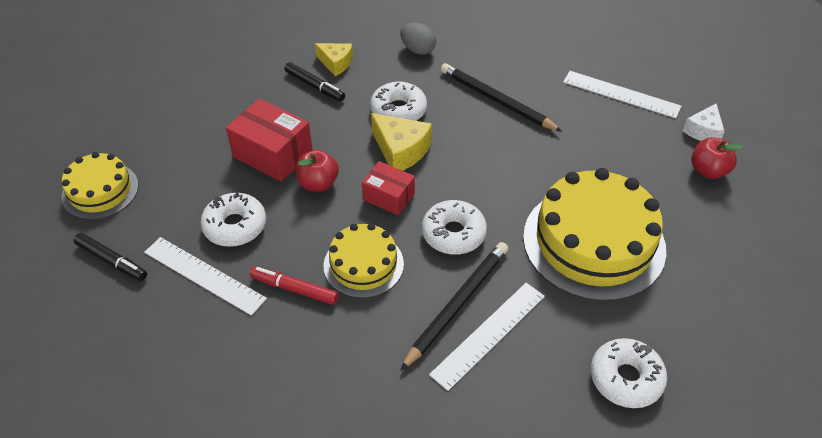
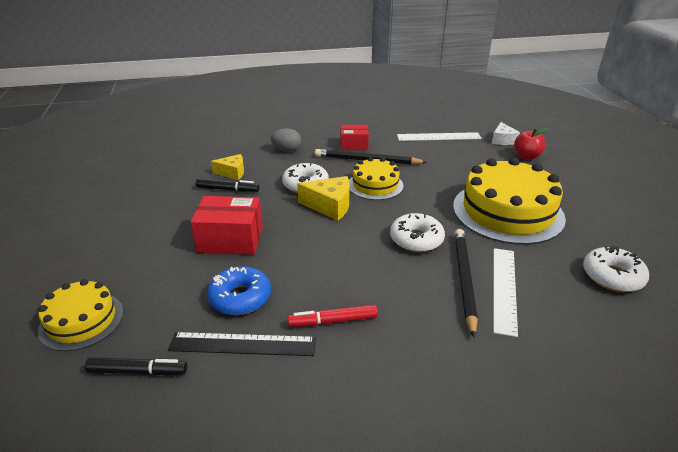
camera: 30 degrees left, 15 degrees down
(204, 275) = (243, 344): white ruler -> black ruler
(235, 226) = (240, 298): white donut -> blue donut
(318, 183) = (286, 245): red apple -> none
(363, 264) = (372, 282): yellow cake -> yellow cake (375, 185)
(388, 197) = (348, 235): red box -> red box (354, 145)

